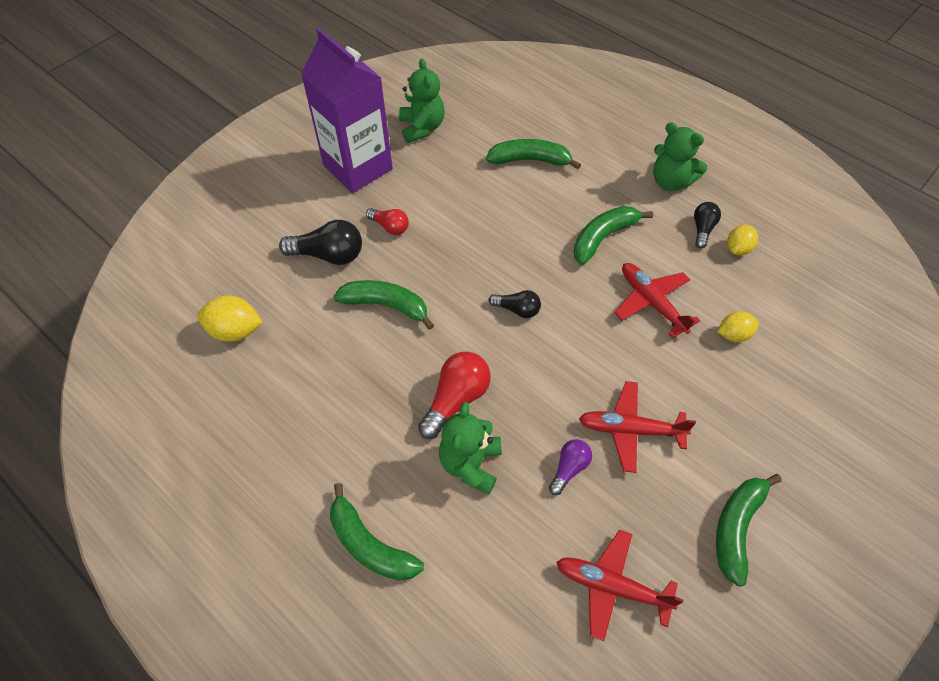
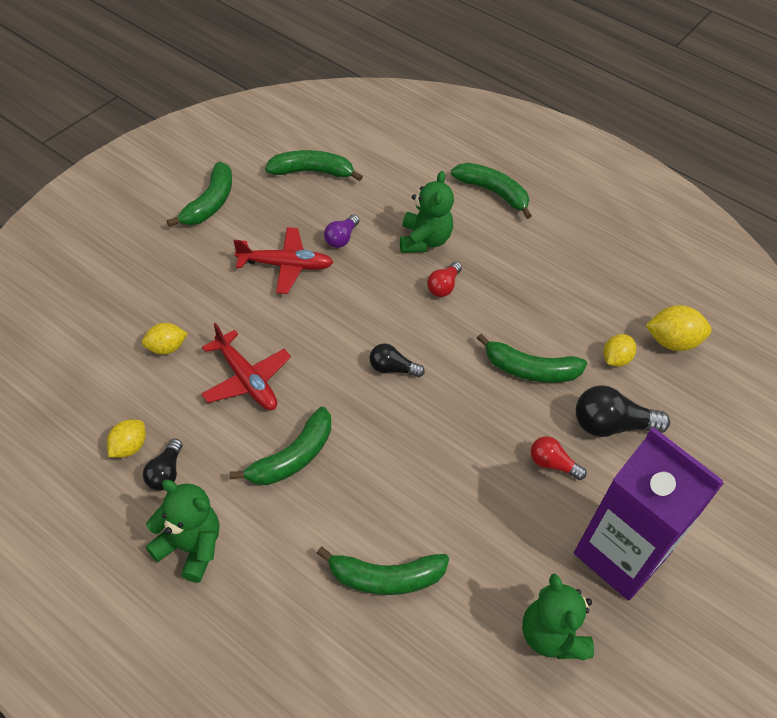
camera: 170 degrees right, 5 degrees down
(300, 314) = (615, 359): none -> yellow lemon
(456, 399) = (443, 286): red light bulb -> red light bulb, size x0.60
(612, 587) = (312, 172): red plane -> green banana

